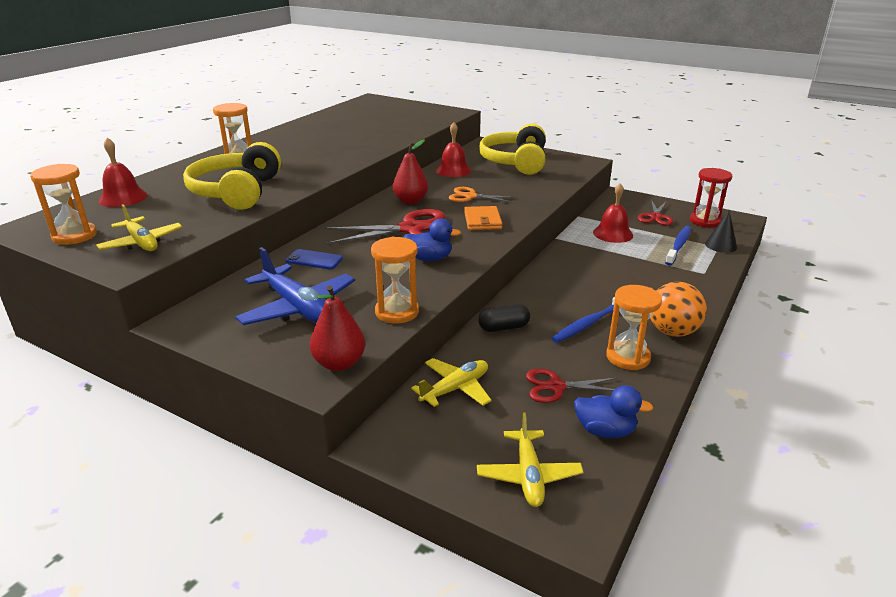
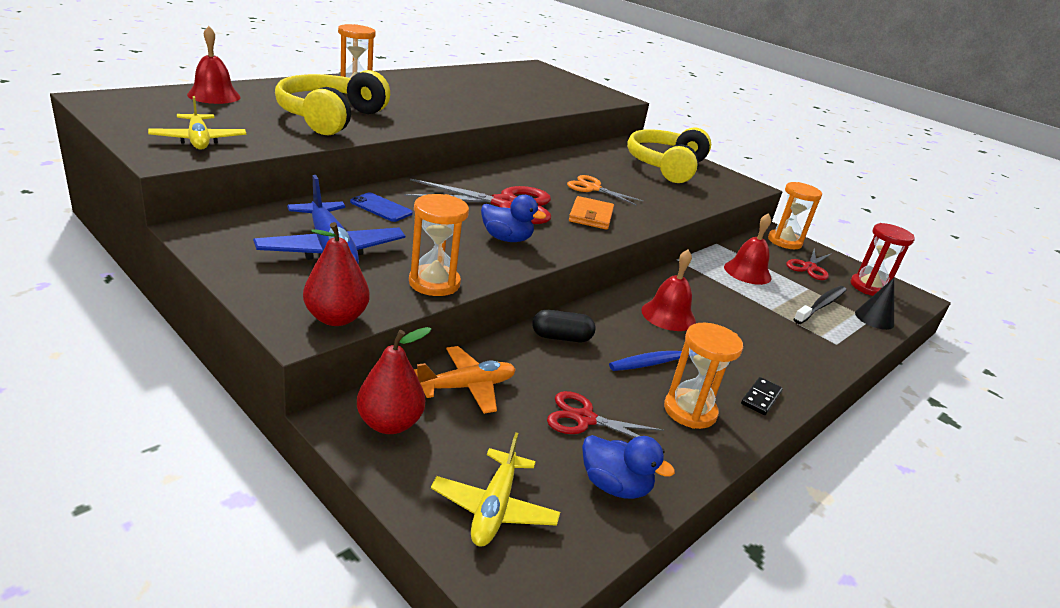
camera: 10 degrees right, 0 degrees up
(74, 236) = (139, 118): orange hourglass -> orange hourglass (784, 241)
(410, 201) = (523, 176): red pear -> red pear (389, 423)
(453, 170) = (590, 158): red bell -> red bell (668, 315)
(455, 389) = (467, 387): yellow plane -> orange plane
(672, 332) = (761, 398): orange ball -> black domino
(679, 246) = (821, 305): blue toothbrush -> black toothbrush

